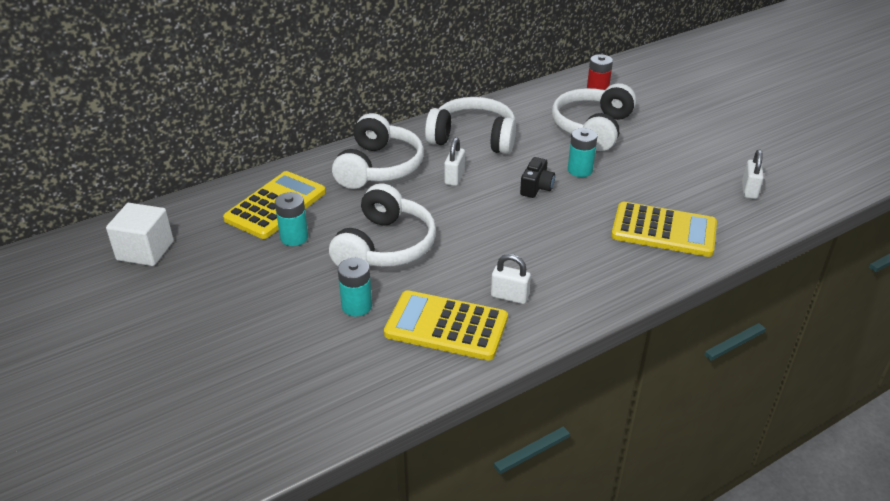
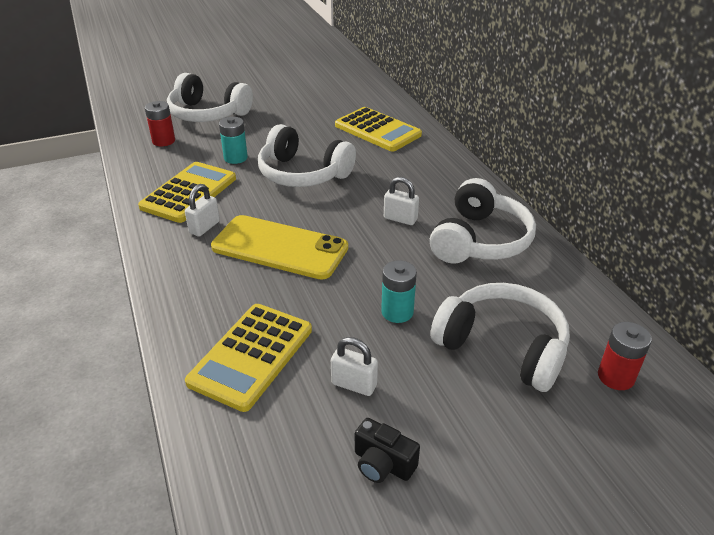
camera: 100 degrees right, 0 degrees up
(145, 251) = (337, 88): white cube -> none
(294, 237) = (331, 137): turquoise battery -> none
(317, 389) = (163, 141): none -> red battery
(379, 167) = (427, 178): white headphones -> white headphones (208, 114)
(524, 240) = (279, 247): none -> yellow phone
(536, 187) = (368, 271): black camera -> black camera (383, 464)
(749, 190) = (306, 485): white padlock -> white padlock (354, 384)

